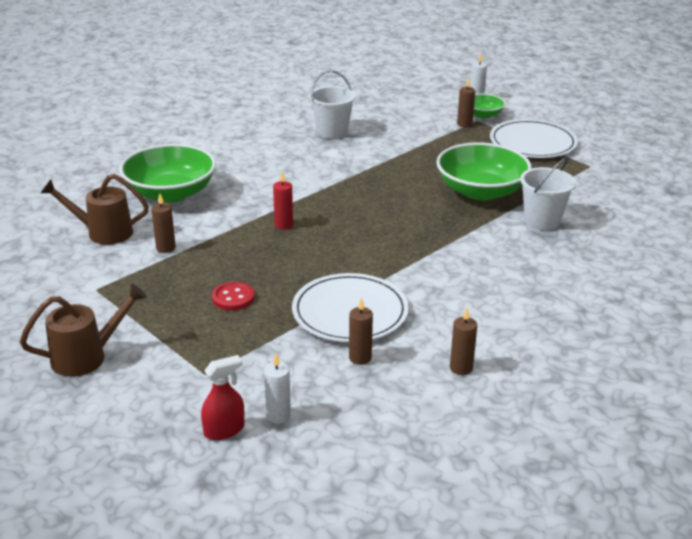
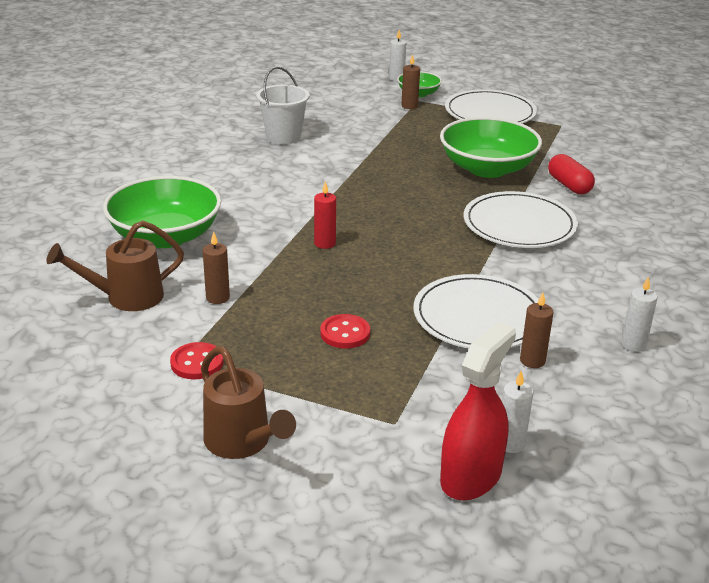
camera: 25 degrees left, 0 degrees up
(87, 357) = (242, 443): brown watering can -> brown watering can turned 105 degrees clockwise
(108, 292) = (197, 363): none -> red button
(224, 430) = (471, 476): red spray bottle -> red spray bottle, size x1.63
(461, 245) = (519, 224): none -> white plate
(461, 368) = (633, 344): brown candle -> white candle
(542, 221) = (569, 185): white bucket -> red capsule

